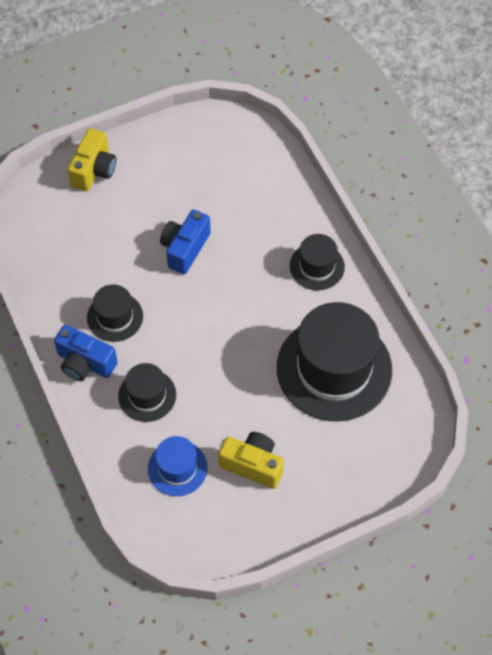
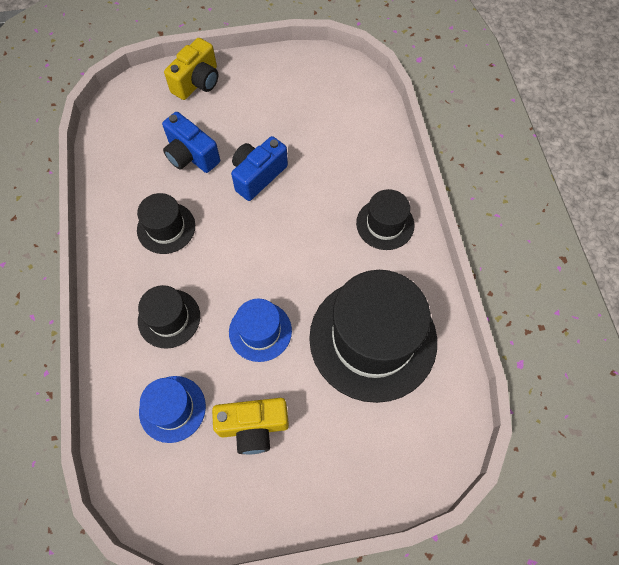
camera: 15 degrees right, 5 degrees up
(85, 363) = (120, 268): blue camera -> blue camera (191, 155)
(233, 386) = (260, 331): none -> blue hat
(253, 465) = (253, 427): yellow camera -> yellow camera turned 135 degrees clockwise

